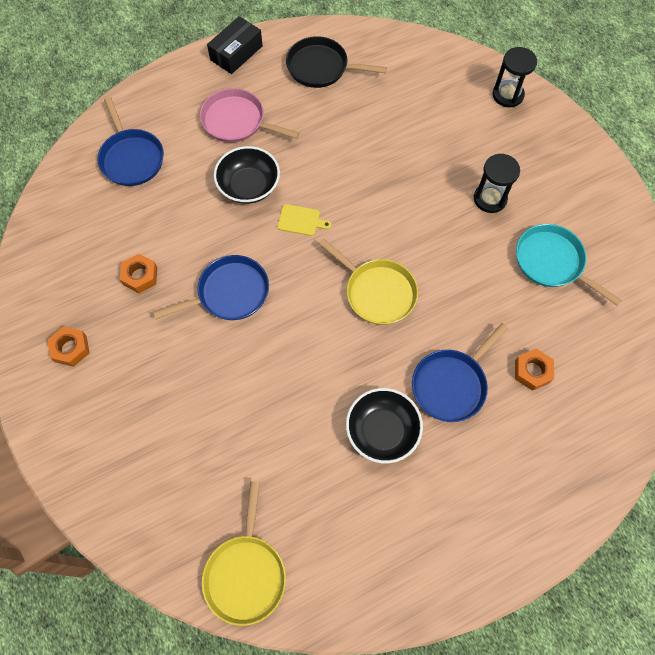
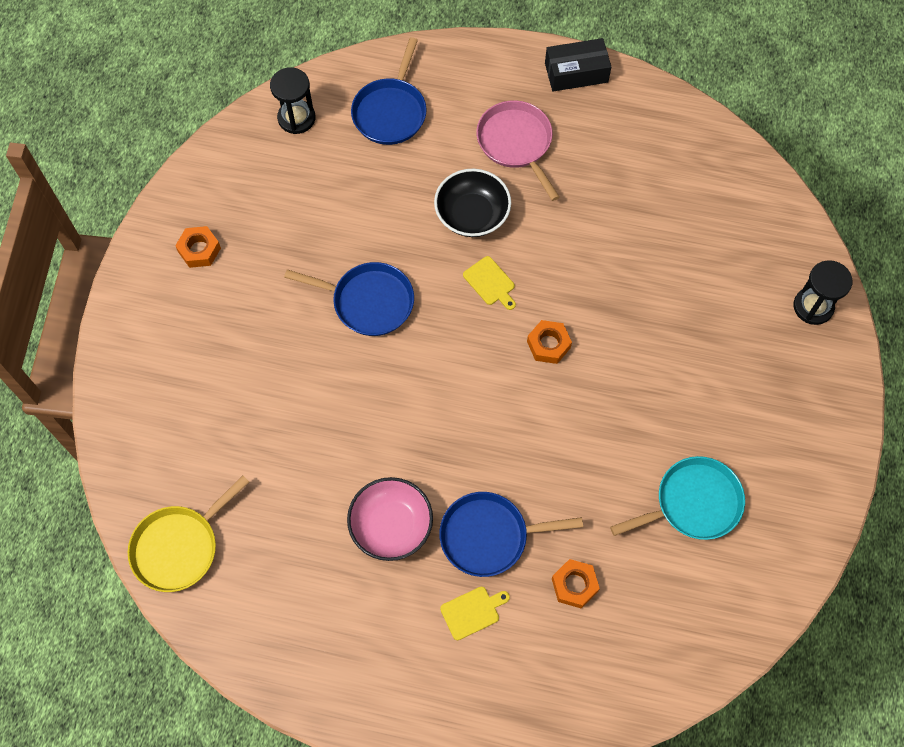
camera: 40 degrees right, 0 degrees up
(140, 276) = (307, 228): orange nut -> orange nut (548, 344)
(321, 67) = (646, 144): black pan -> none
(377, 292) = (499, 402): yellow pan -> none
(382, 431) = (391, 525): black bowl -> pink bowl
(487, 443) = (472, 611): none -> yellow cutting board
(490, 199) = (691, 396): black hourglass -> black hourglass (296, 118)
(552, 262) = (693, 503): turquoise pan -> turquoise pan turned 75 degrees clockwise

